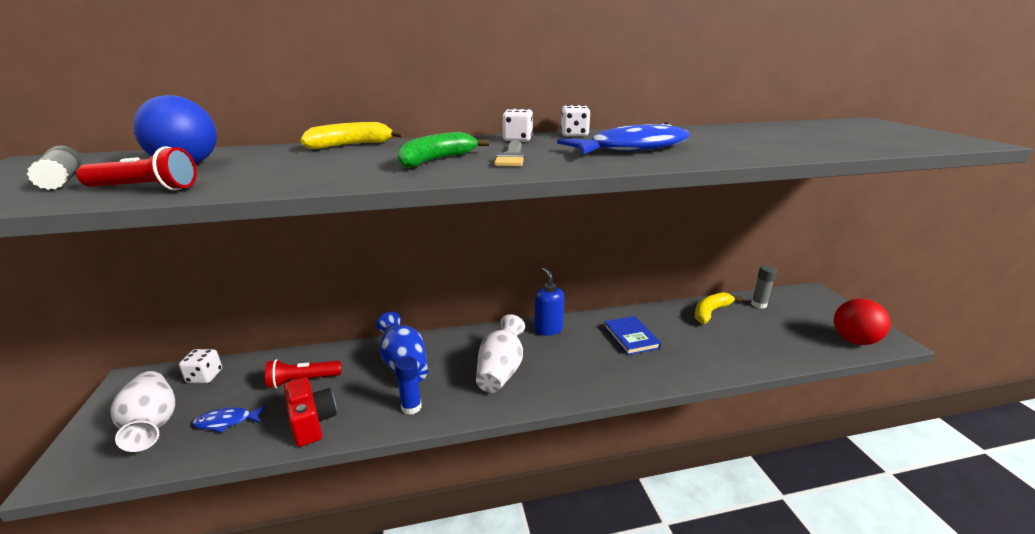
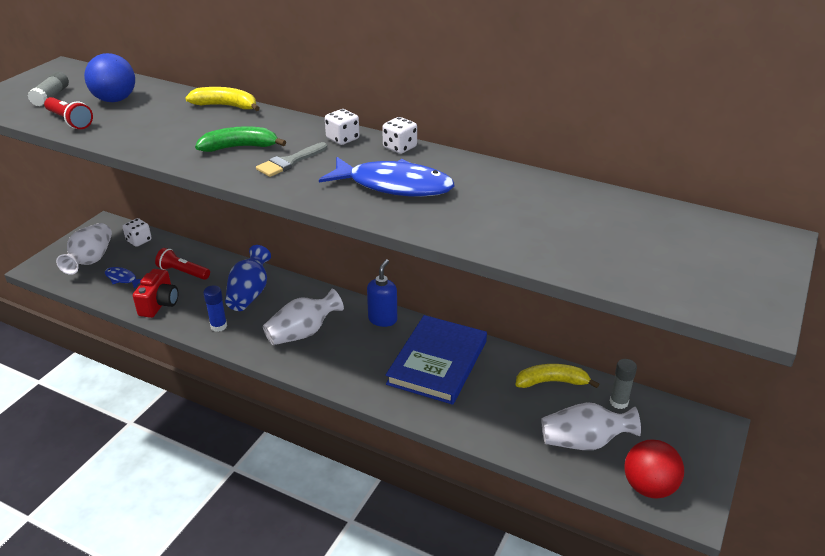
camera: 40 degrees right, 10 degrees up
(631, 337) = (437, 362): blue book -> blue book, size x1.84
(785, 335) = (584, 442): none -> white vase

